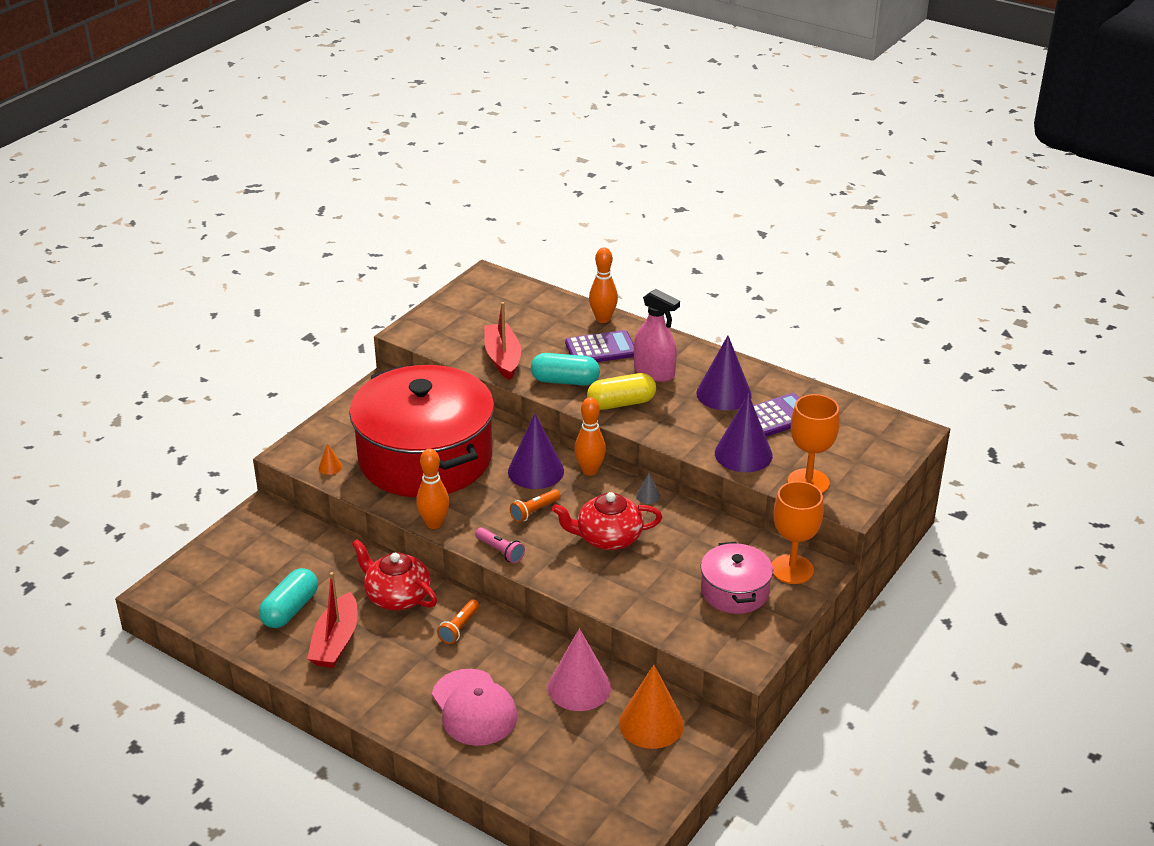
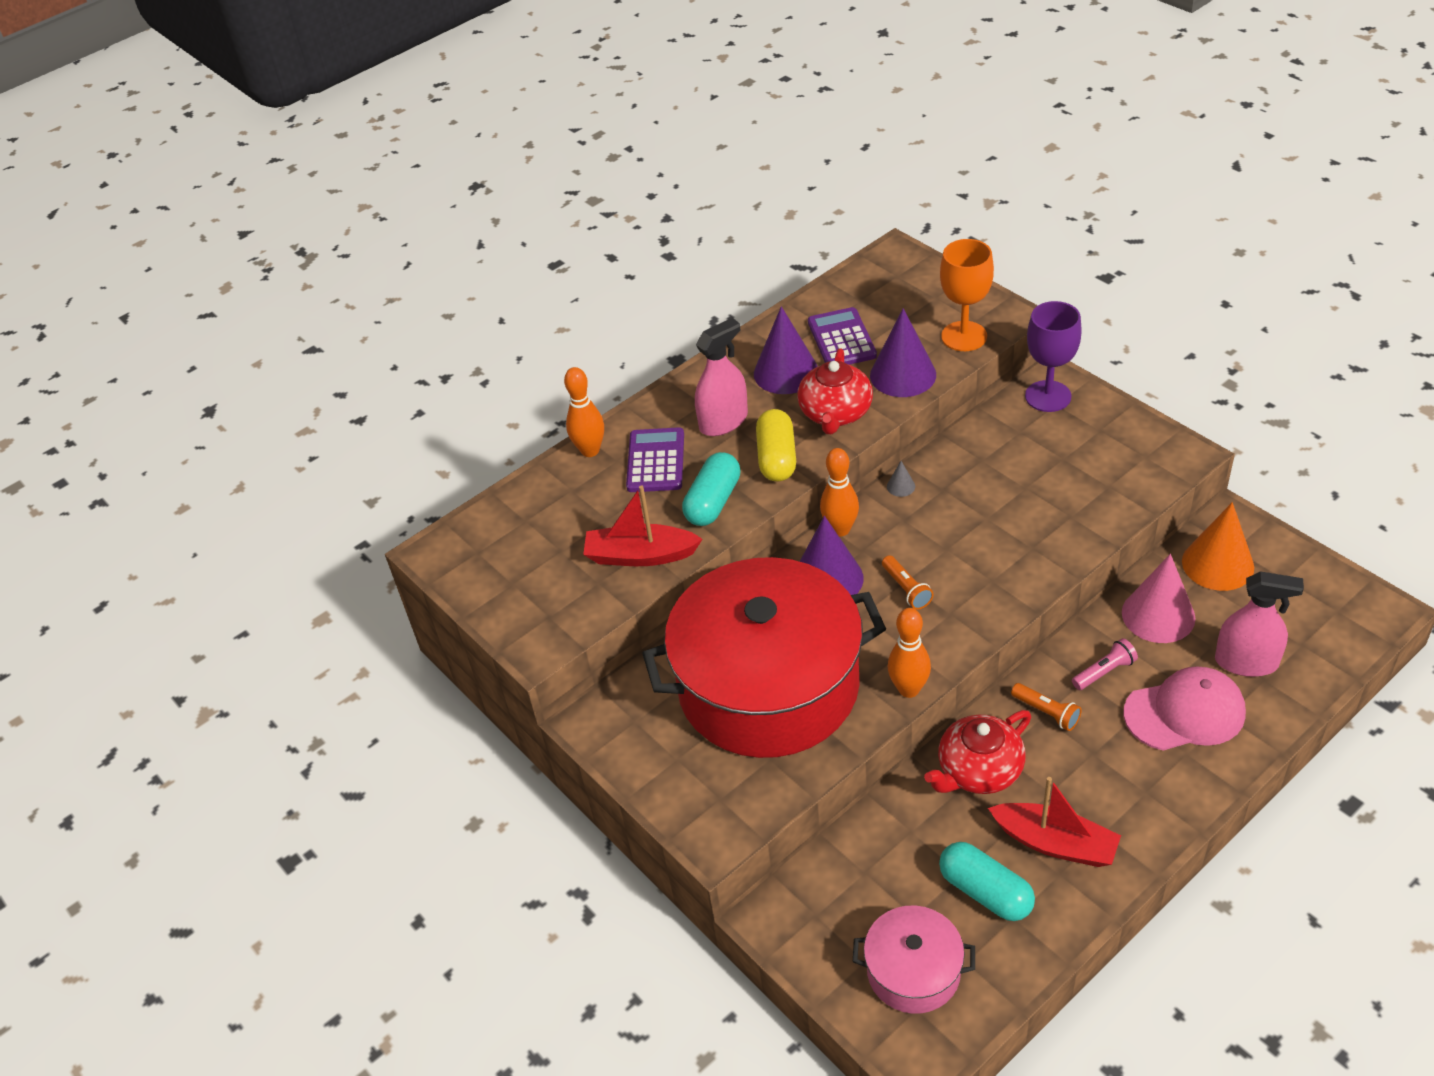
camera: 70 degrees left, 10 degrees up
(330, 467) = (759, 794): orange cone -> none
(500, 551) = (975, 629): pink flashlight -> pink flashlight (1104, 672)
(537, 745) = (1246, 662): none -> pink spray bottle
(607, 538) = (969, 530): red teapot -> red teapot (835, 413)
(734, 591) = (1076, 443): pink pot -> pink pot (913, 971)
(792, 569) = (1048, 396): orange goblet -> purple goblet

